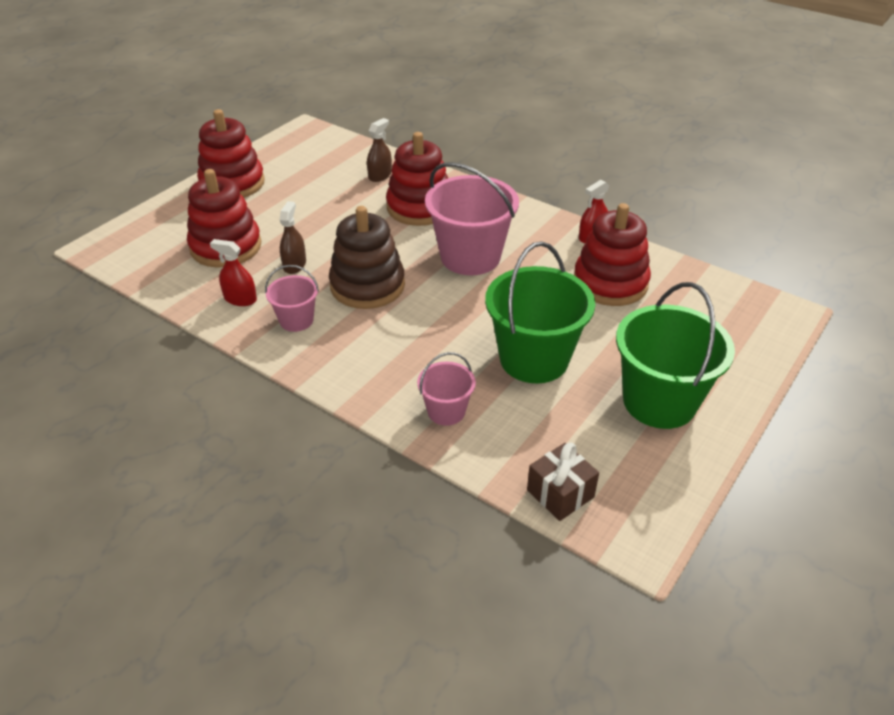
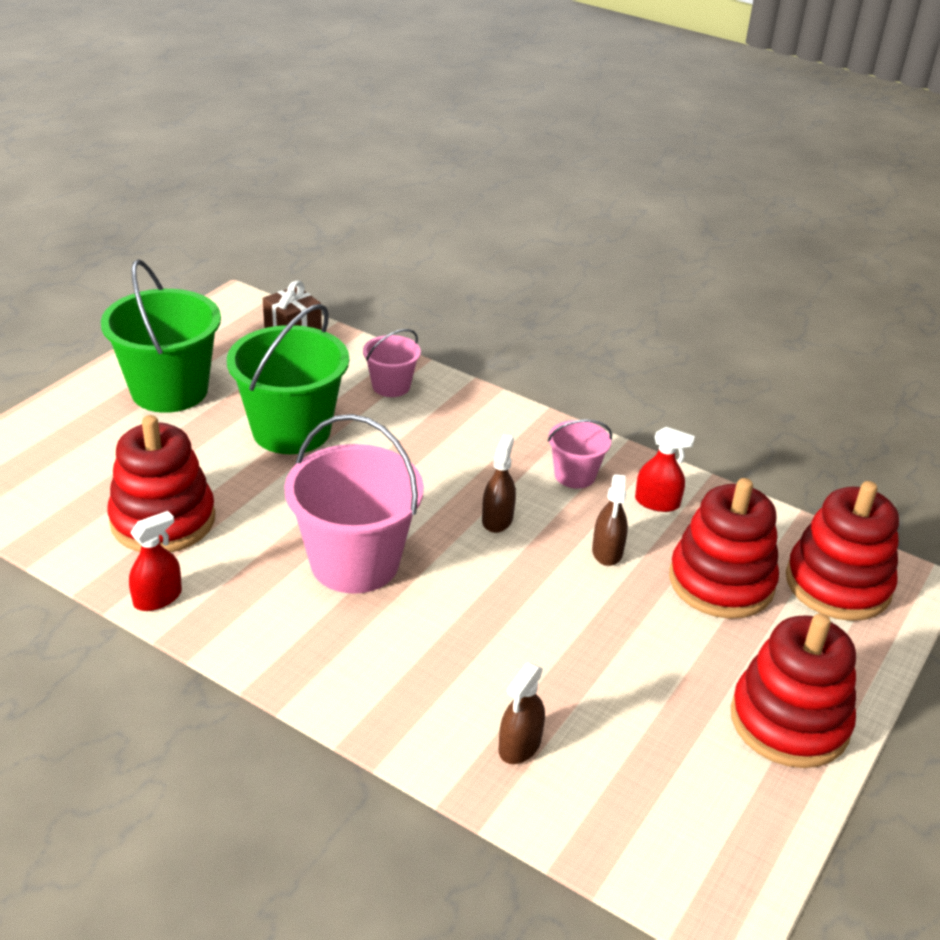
camera: 175 degrees right, 5 degrees down
(367, 286) = (497, 519): brown stacking toy -> brown spray bottle
(419, 207) = (436, 661): red stacking toy -> red stacking toy (838, 584)

